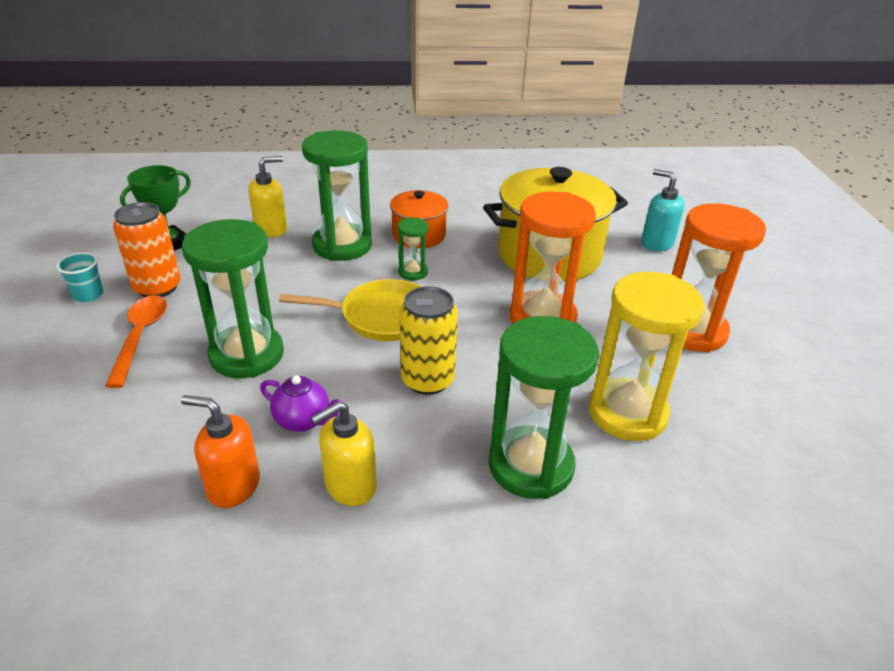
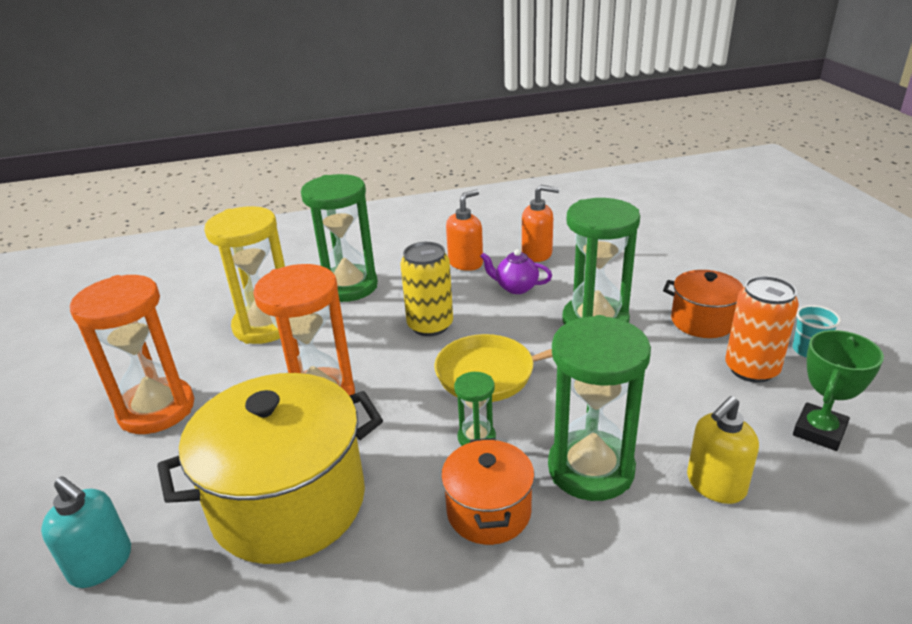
camera: 175 degrees right, 5 degrees down
(140, 337) = (702, 321): orange spoon -> orange pot
(350, 486) = (466, 263): yellow soap dispenser -> orange soap dispenser

